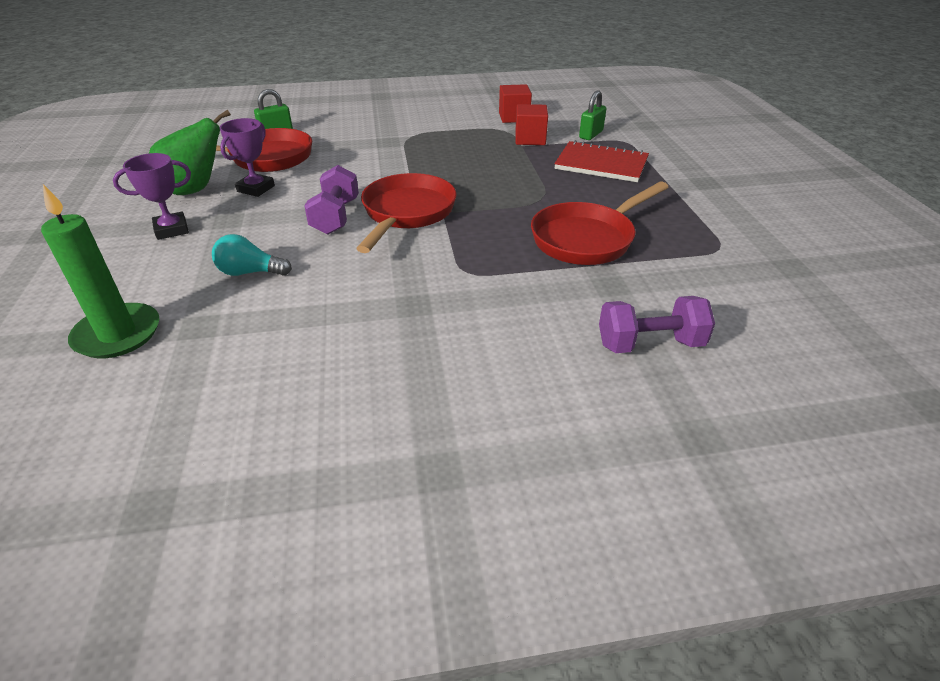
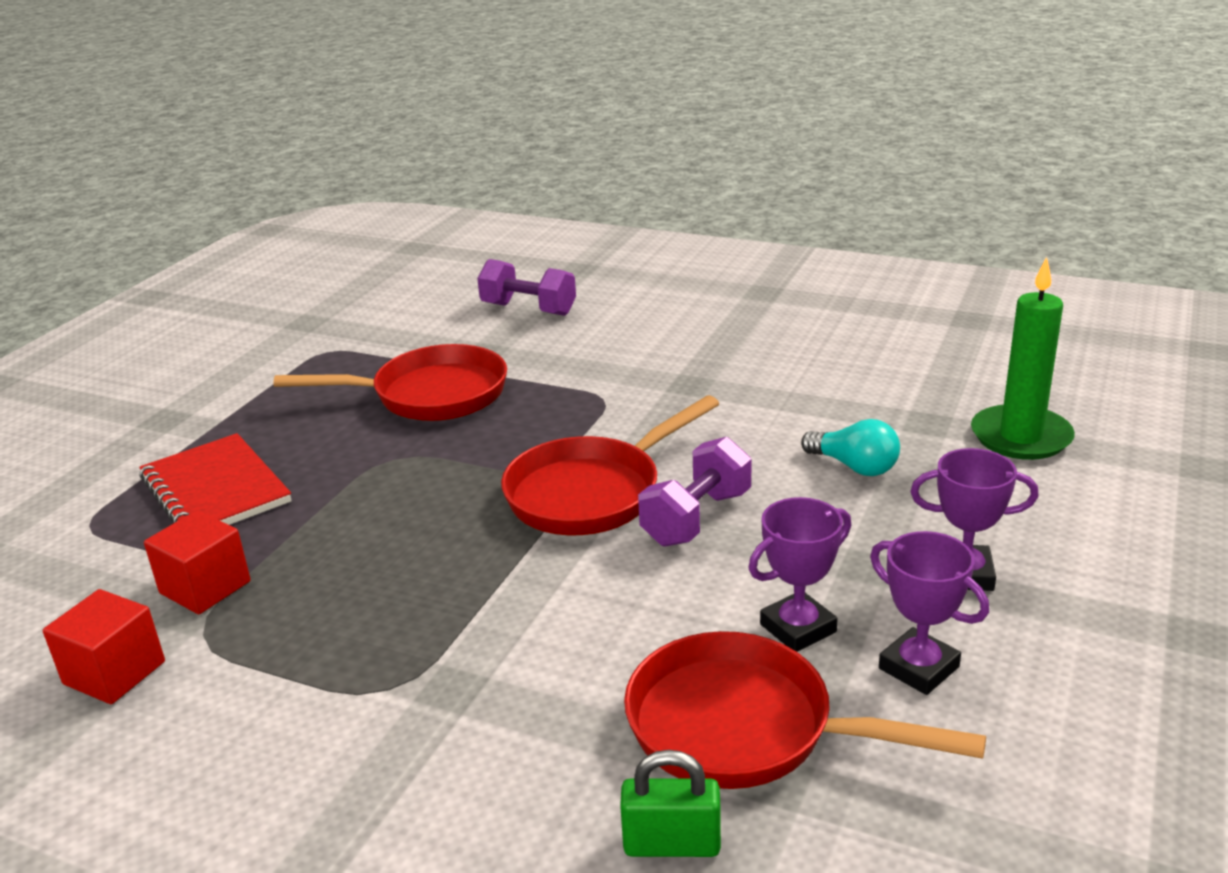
camera: 145 degrees left, 10 degrees down
(195, 189) = (918, 668): green pear -> purple trophy
(591, 134) = (98, 560): green padlock -> none

